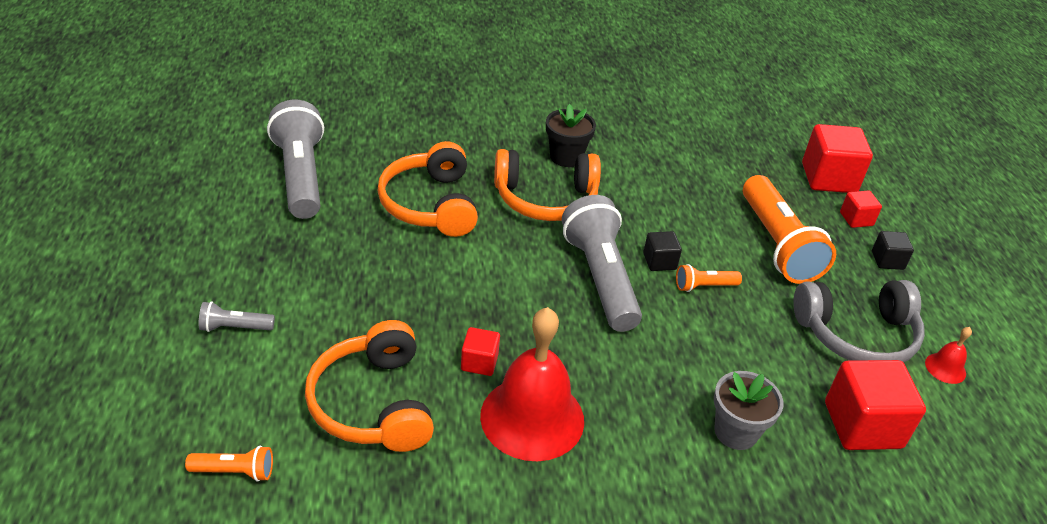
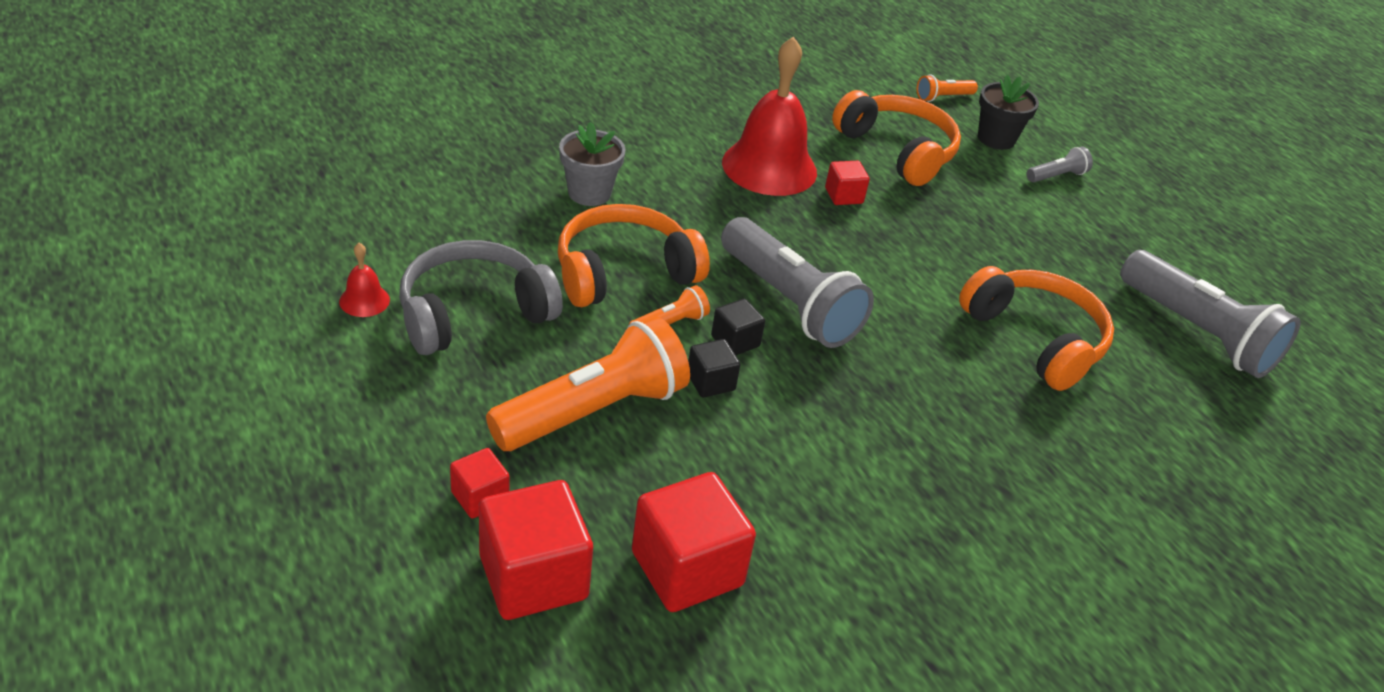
camera: 155 degrees right, 0 degrees up
(545, 199) = (921, 389): orange headphones -> orange headphones (624, 272)
(566, 157) = (949, 471): black flower pot -> black flower pot (996, 139)
(777, 245) = (593, 411): orange flashlight -> orange flashlight turned 90 degrees clockwise
(862, 425) = (465, 224): red cube -> red cube (687, 568)
(887, 260) = (430, 432): black cube -> black cube (710, 382)

